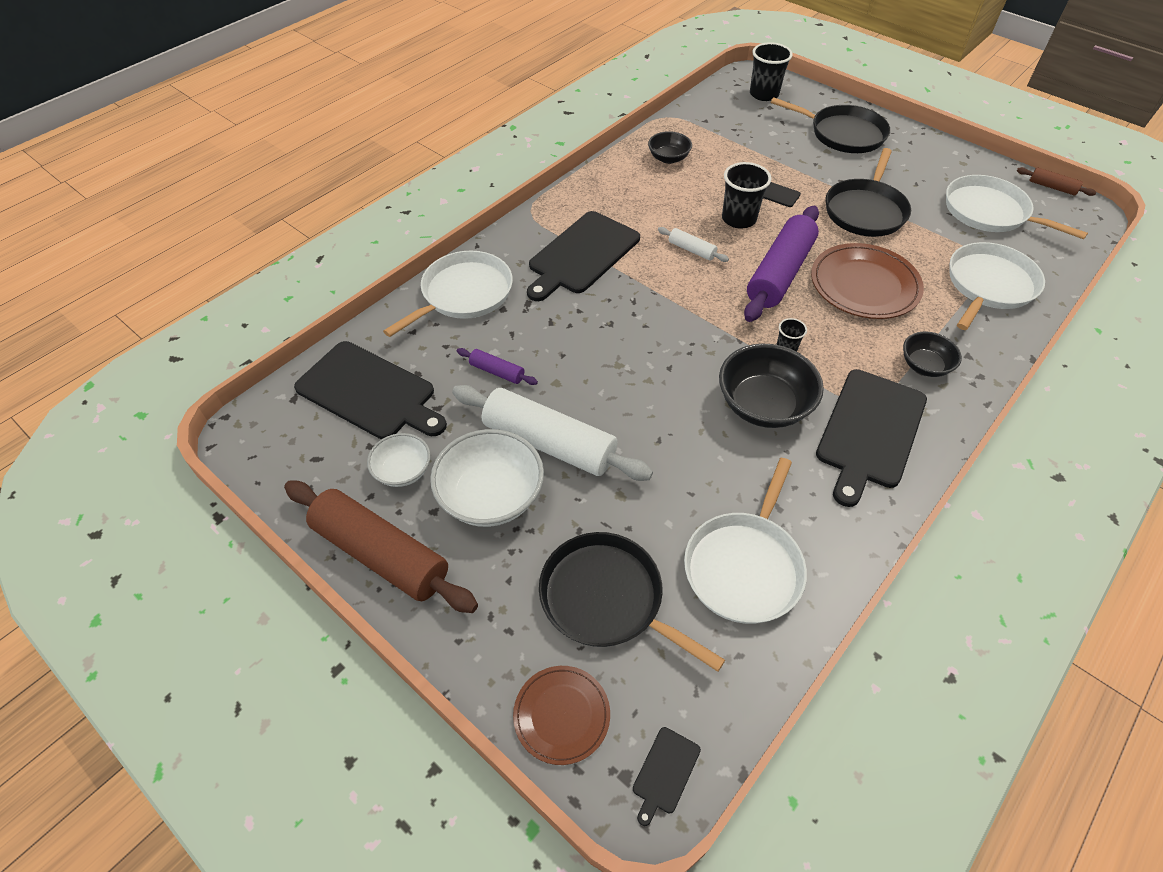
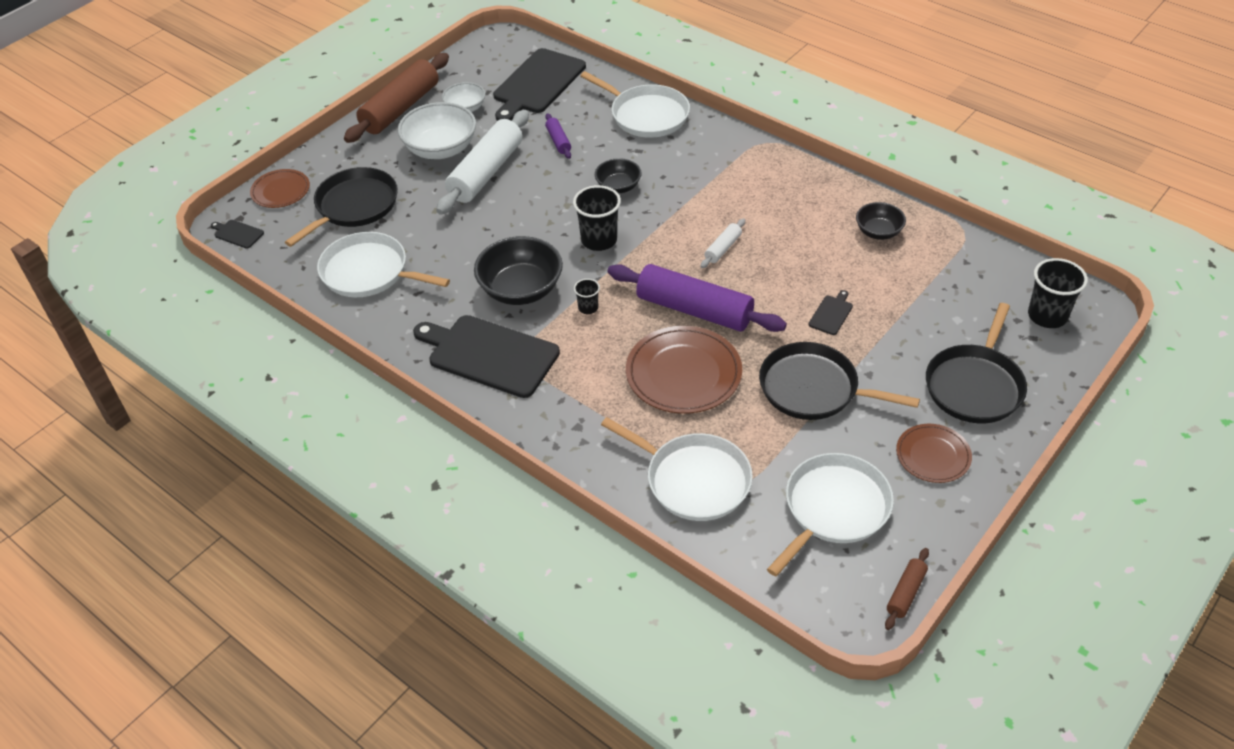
camera: 90 degrees right, 5 degrees down
(497, 372) = (558, 141): purple rolling pin -> purple rolling pin turned 45 degrees counterclockwise
(582, 255) = (705, 177): black cutting board -> none
(739, 219) = (779, 283): black cup -> black cup (599, 240)
(919, 161) = (933, 455): none -> brown plate
(924, 365) = (569, 404): black bowl -> black bowl (618, 186)

